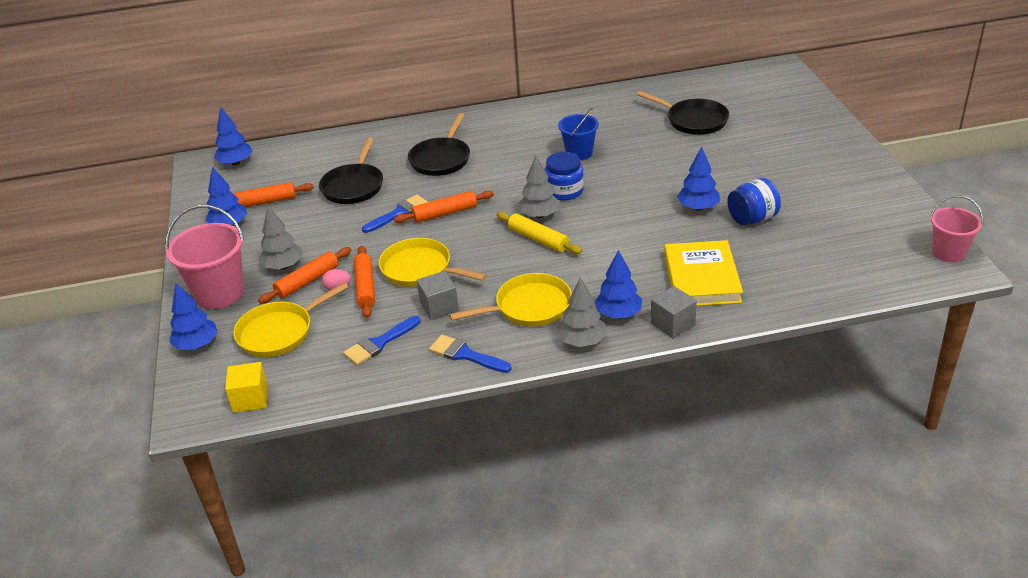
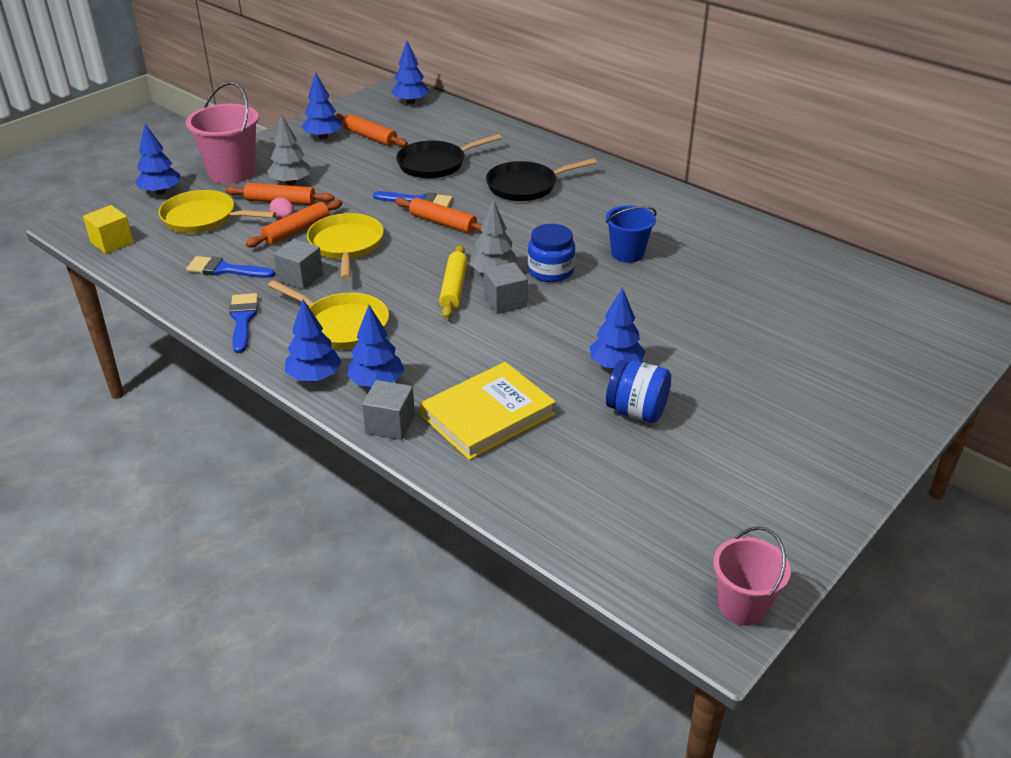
camera: 50 degrees right, 0 degrees up
(580, 223) = (505, 301): none -> grey cube
(582, 341) = (314, 377): grey tree -> blue tree
(693, 120) = (784, 300): black pan -> none

